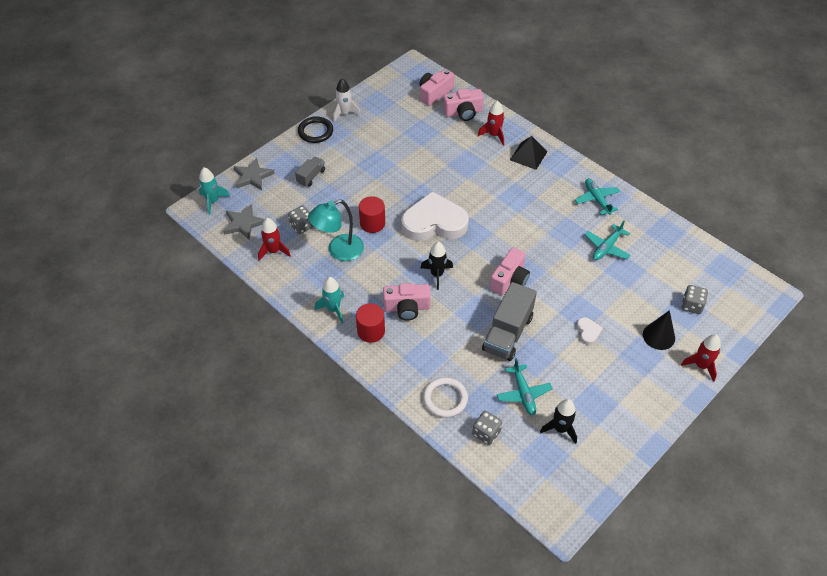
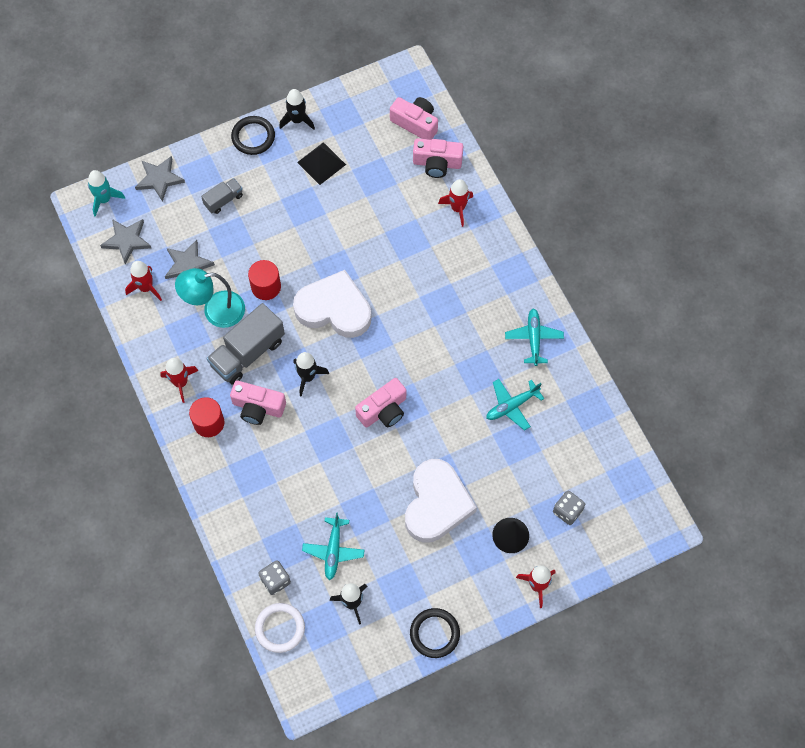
camera: 20 degrees right, 15 degrees up
(301, 226) = (188, 265): grey dice -> grey star
(333, 309) = (180, 382): turquoise rocket -> red rocket
(345, 113) = (297, 120): white rocket -> black rocket
(434, 93) = (415, 123): pink camera -> pink camera turned 60 degrees clockwise
(445, 399) = (251, 528): white ring -> white ring (280, 628)
(507, 333) = (350, 475): grey truck -> grey truck (247, 353)
(528, 155) = (484, 251): black pyramid -> black pyramid (321, 163)
(588, 332) = (436, 504): white heart -> white heart, size x2.46
(641, 429) = (434, 633): none -> black ring

